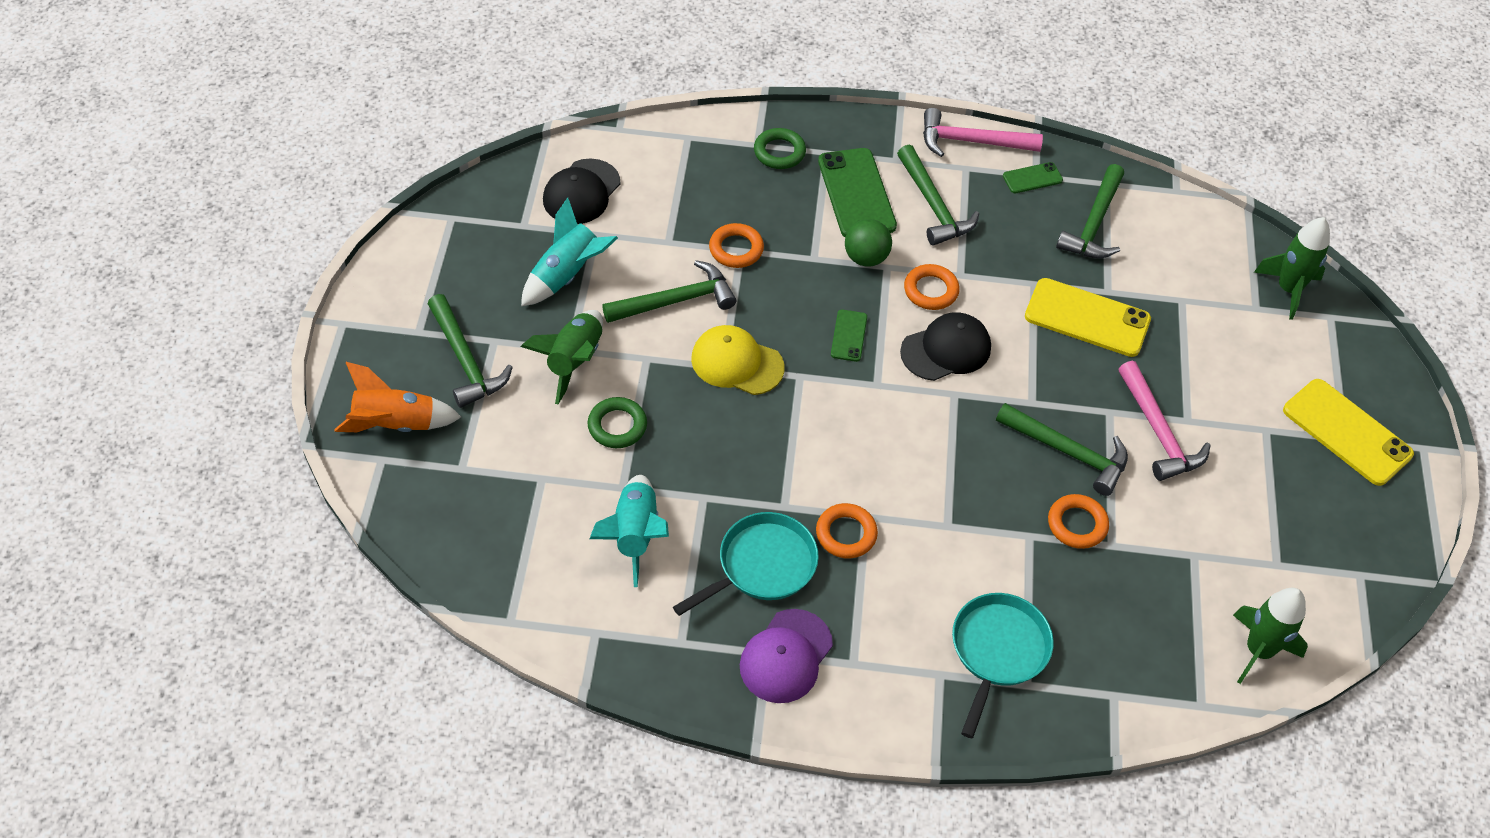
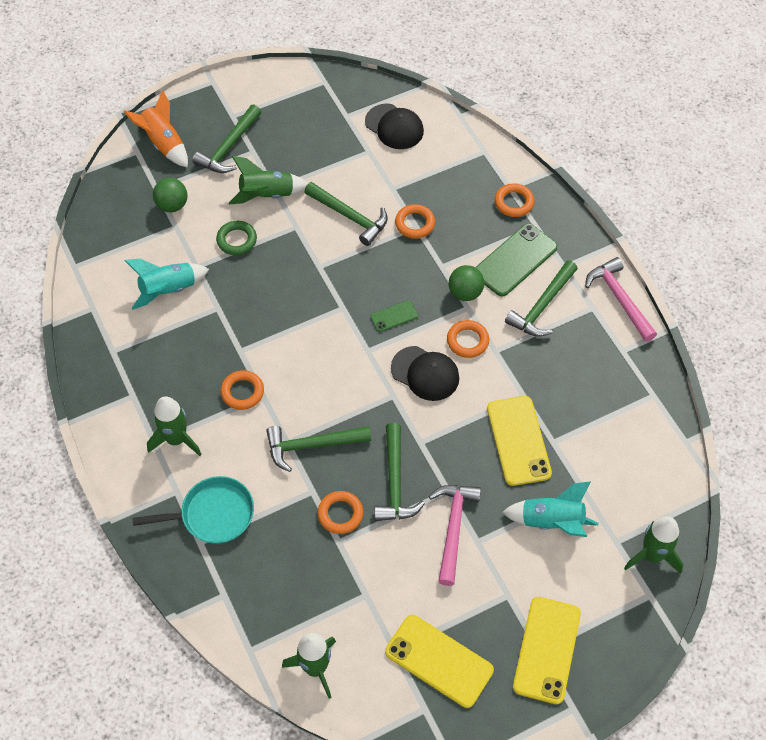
camera: 60 degrees right, 5 degrees up
(504, 464) = (172, 205): none -> green ball
(567, 275) = (326, 156): turquoise rocket -> turquoise rocket (551, 522)
(581, 192) = (394, 127): black cap -> black cap turned 135 degrees counterclockwise
(737, 363) = (327, 271): yellow cap -> none
(762, 566) = (190, 362): turquoise pan -> none
(779, 152) = (514, 202): green ring -> orange ring
(786, 656) = (136, 406): purple cap -> none
(866, 637) = (176, 439): none -> green rocket
(1032, 178) = (618, 349): green phone -> none
(1094, 224) = (608, 405): green hammer -> green hammer (312, 445)
(1158, 432) = (453, 528): pink hammer -> pink hammer turned 150 degrees clockwise
(1310, 531) = (439, 661): none -> yellow phone

